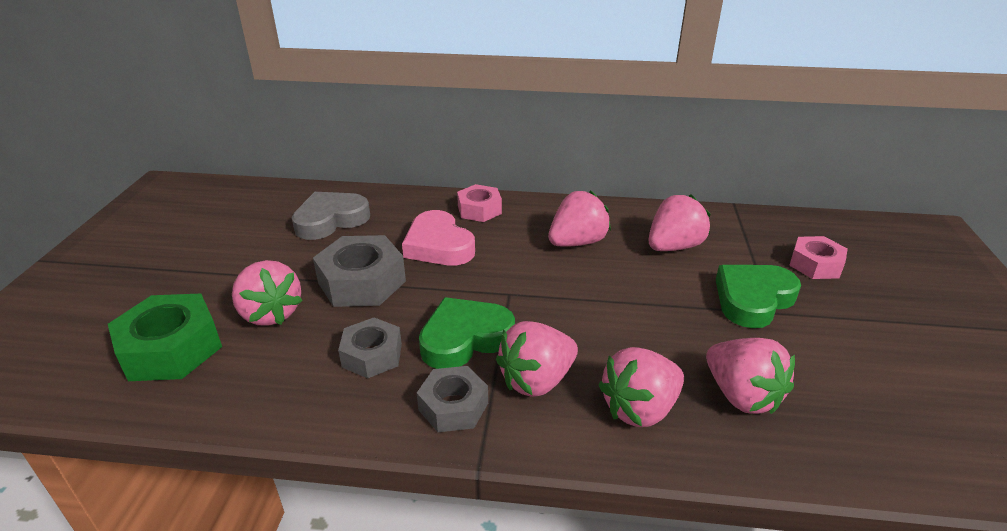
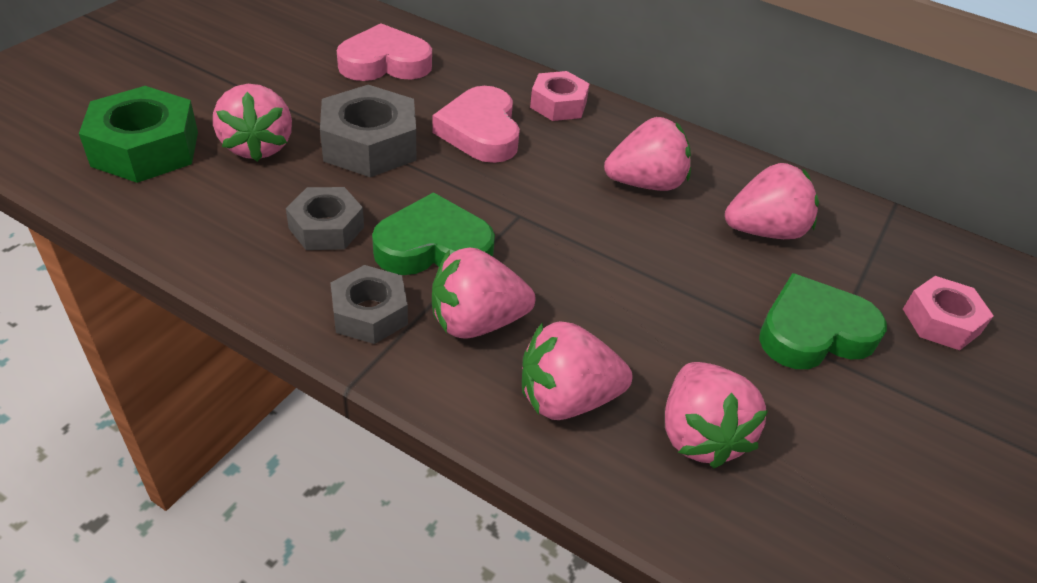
camera: 20 degrees right, 10 degrees up
(330, 220) = (385, 63): grey heart -> pink heart

